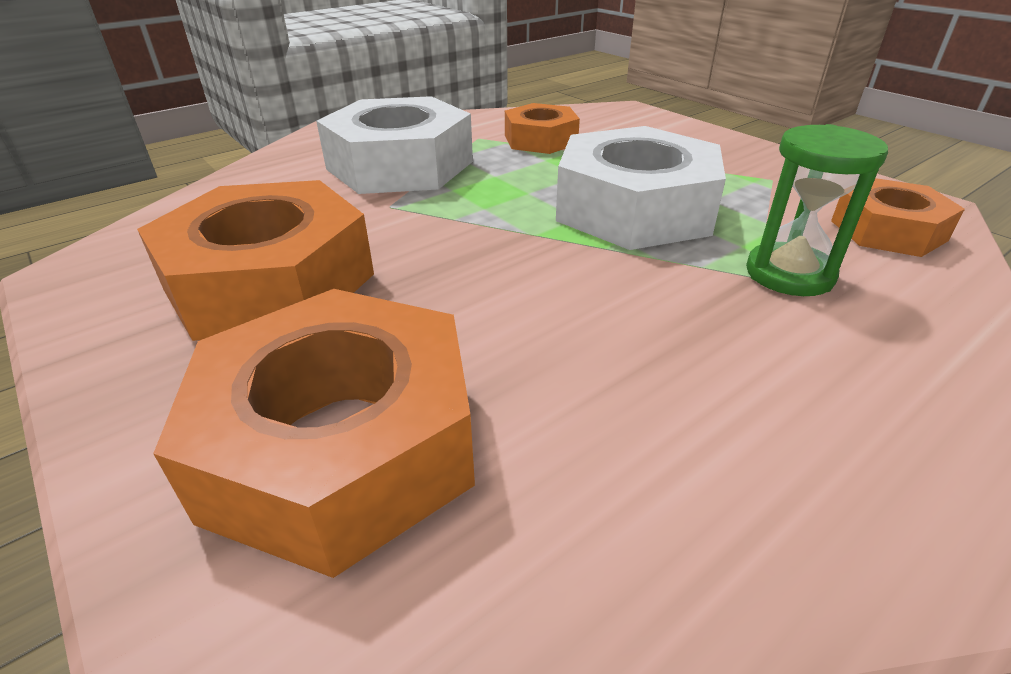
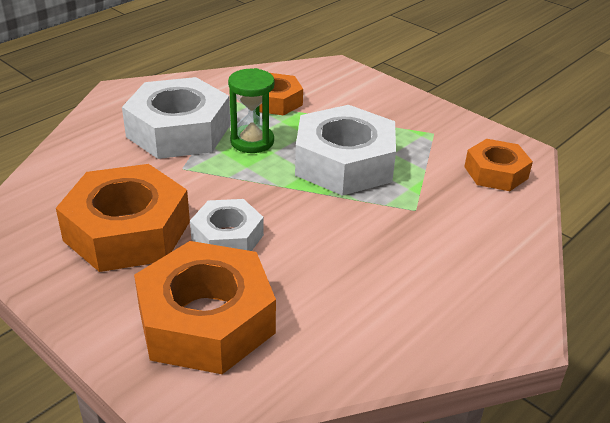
camera: 10 degrees left, 0 degrees up
(428, 299) = (227, 237): none -> white nut
(789, 274) = (434, 207): green hourglass -> green hourglass (252, 141)

